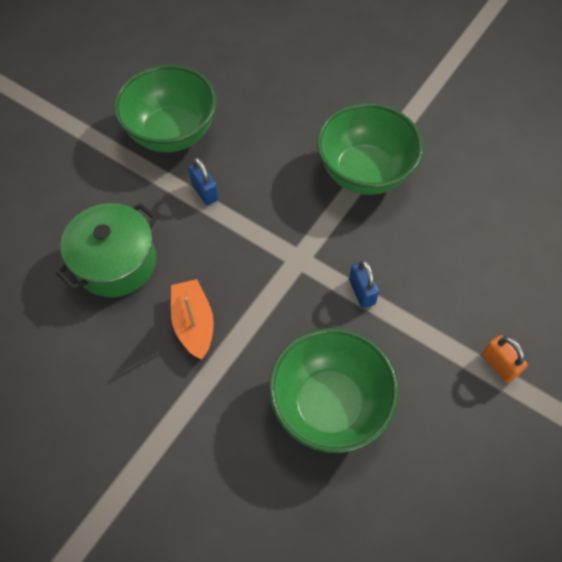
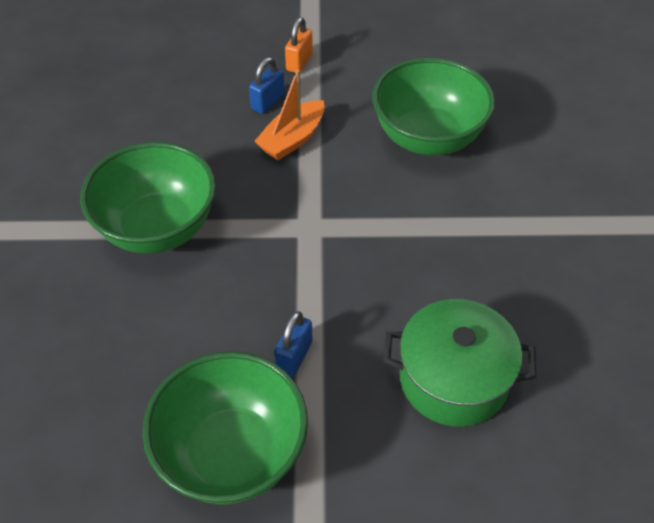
camera: 125 degrees left, 10 degrees down
(194, 323) = (450, 266): orange boat -> orange boat (292, 139)
(362, 292) = (305, 166): blue padlock -> blue padlock (268, 102)

